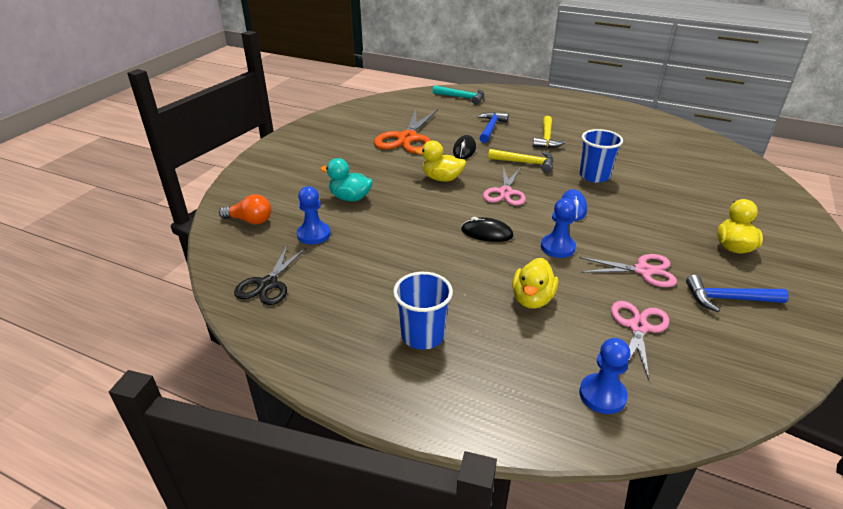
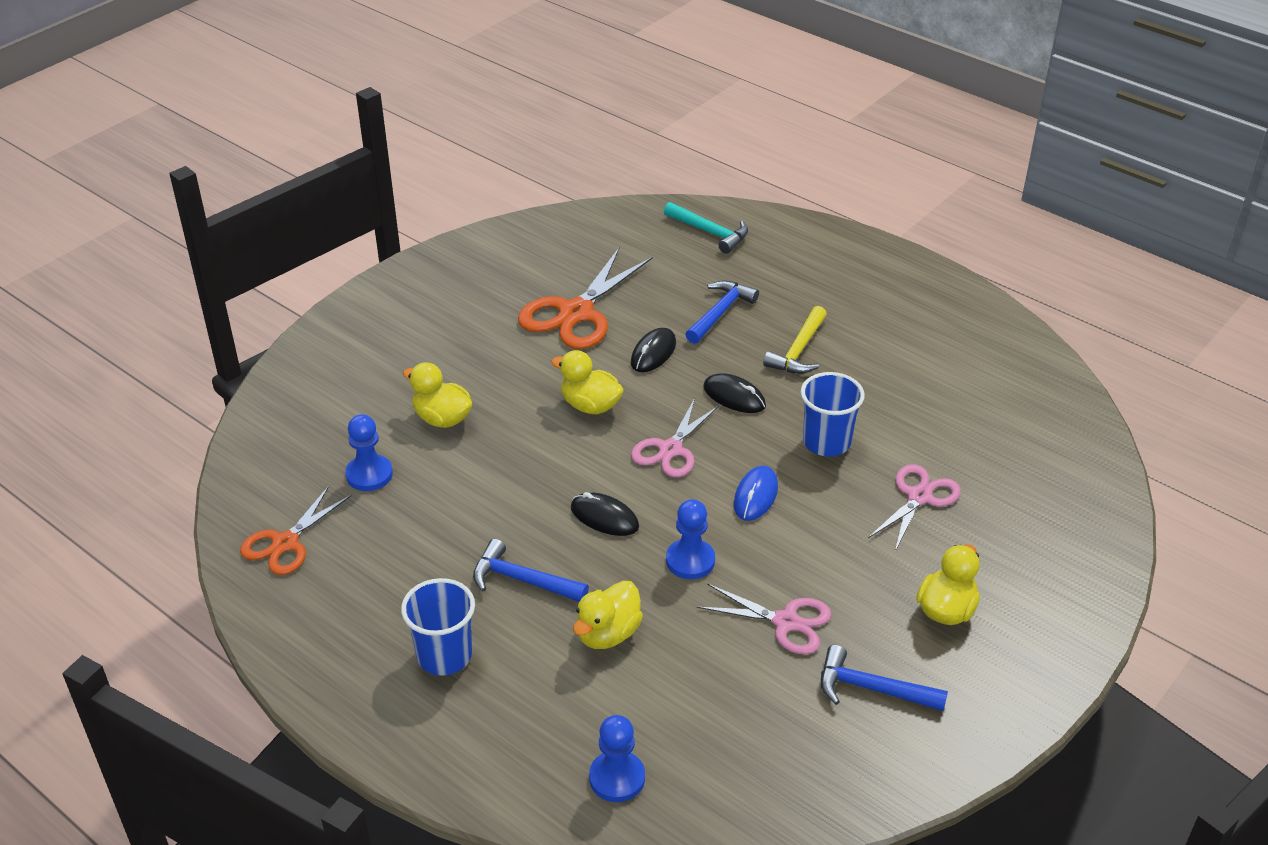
camera: 15 degrees right, 5 degrees up
(250, 220) = (294, 434): orange light bulb -> none
(268, 284) = (285, 543): black scissors -> orange scissors
(350, 198) = (442, 418): turquoise duck -> yellow duck
(453, 277) = (523, 580): none -> blue hammer
(525, 163) = (734, 397): yellow hammer -> black mouse
(638, 327) = (720, 702): pink scissors -> pink scissors (919, 497)

